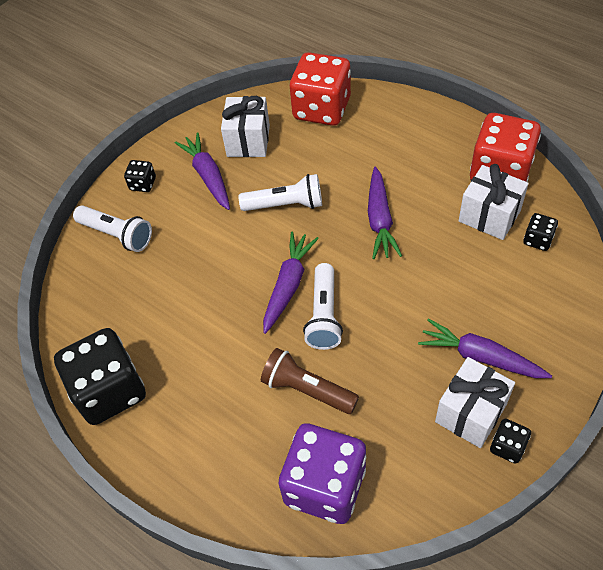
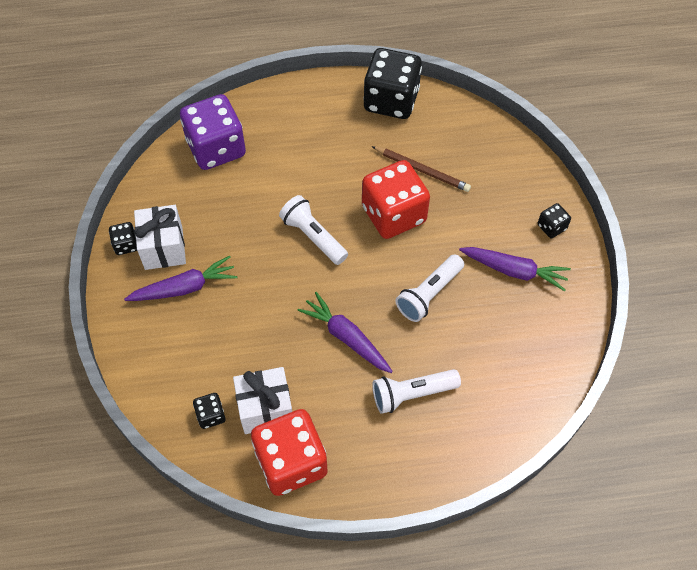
camera: 130 degrees right, 5 degrees up
(117, 234) = (515, 180): white flashlight -> white flashlight (412, 394)
(171, 300) = (422, 170): none -> brown pencil
(248, 141) = (524, 326): white gift -> none
(288, 285) = (358, 237): purple carrot -> none
(307, 390) = (277, 186): brown flashlight -> none
(322, 109) = (504, 409): red dice -> red dice (393, 214)

